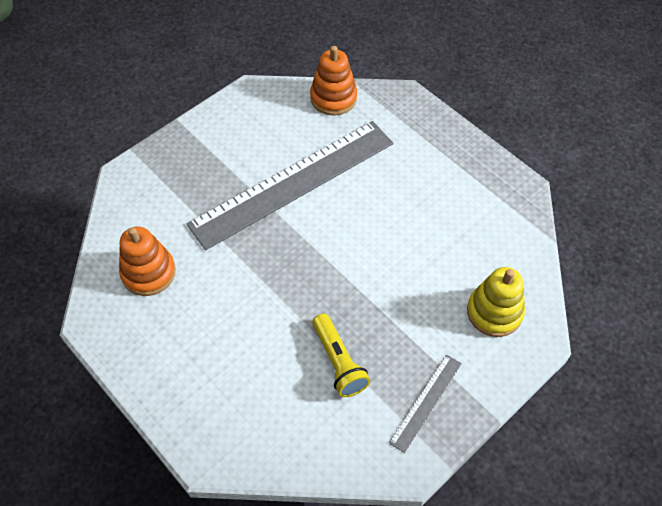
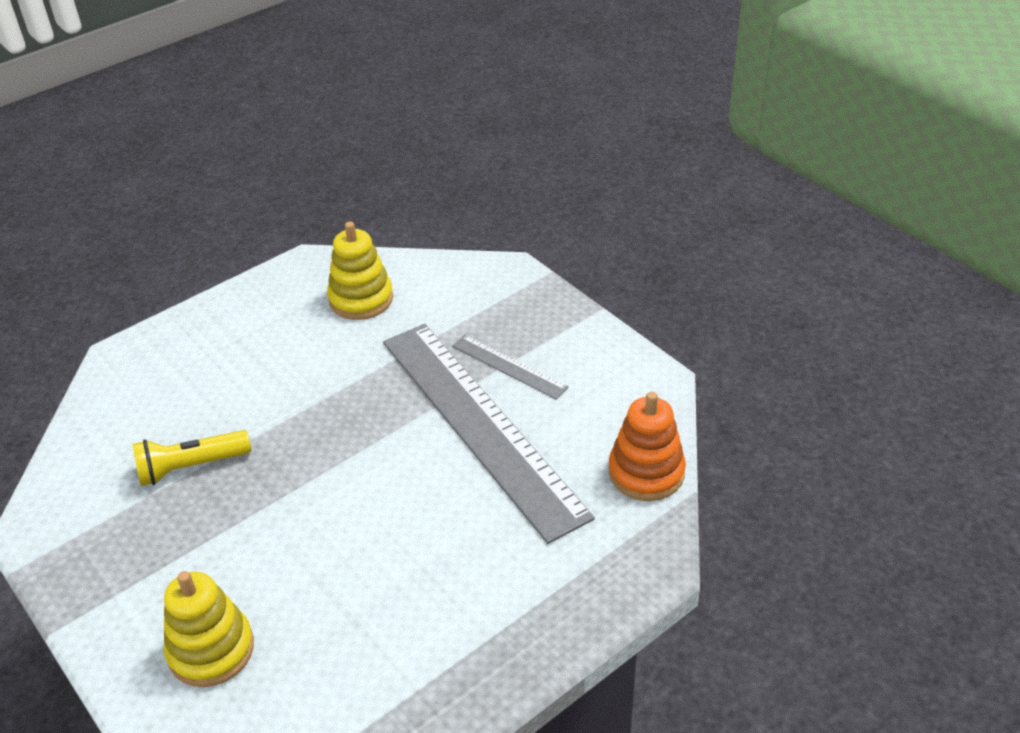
camera: 95 degrees right, 15 degrees down
(148, 272) = (361, 299): orange stacking toy -> yellow stacking toy
(426, 402) = (104, 554): grey ruler -> grey ruler (509, 366)

